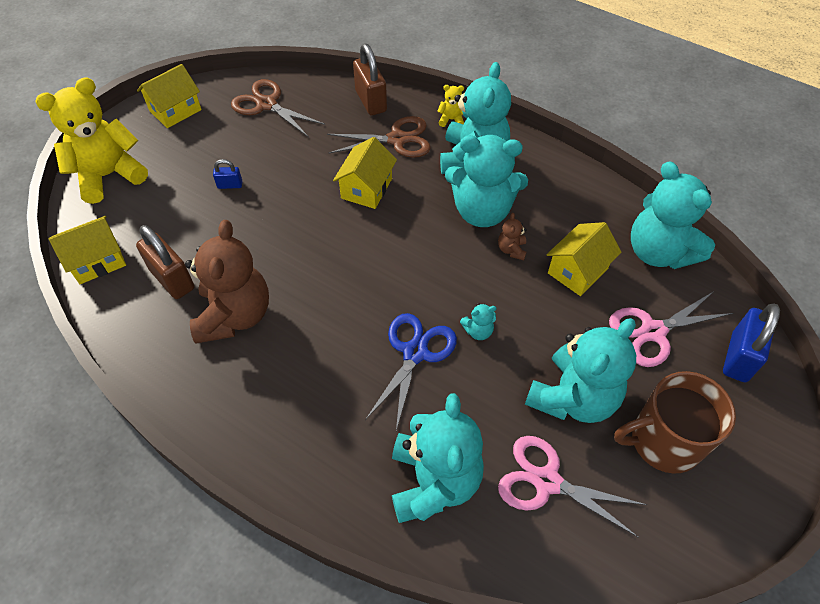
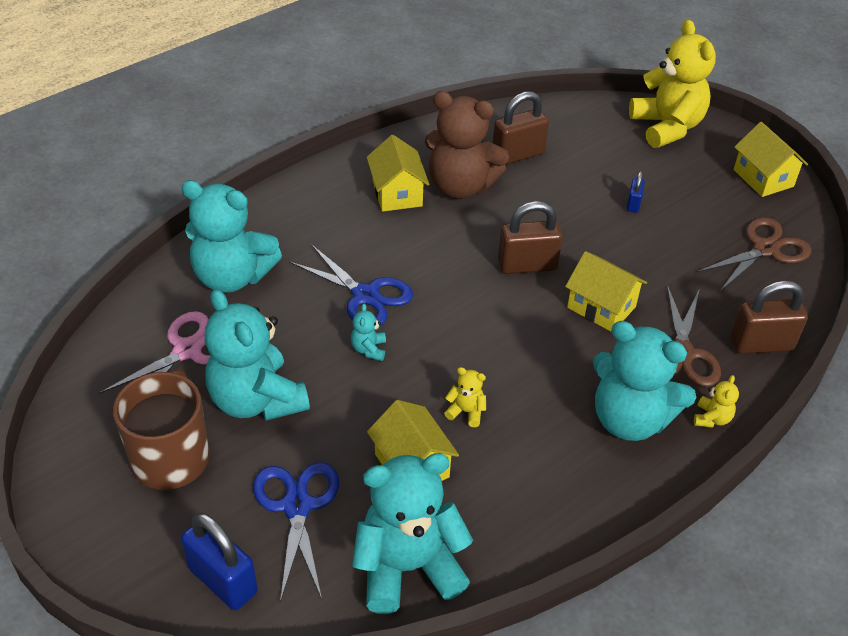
camera: 105 degrees right, 10 degrees down
(97, 261) = (555, 115): yellow house -> yellow house (397, 193)
(333, 243) = (527, 265): none -> brown padlock
(482, 211) = (535, 402): turquoise teddy bear -> none
(511, 250) = (466, 412): brown teddy bear -> yellow teddy bear
(653, 331) = (297, 506): pink scissors -> blue scissors

